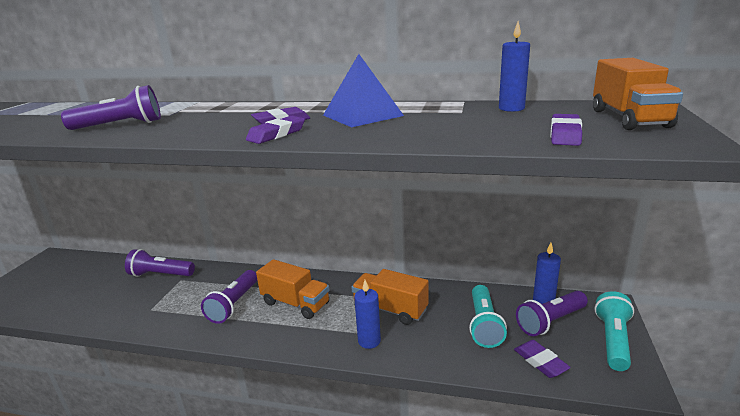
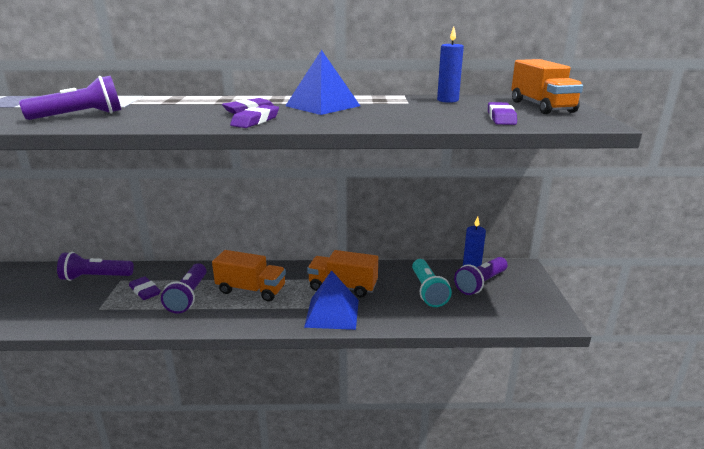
camera: 15 degrees left, 0 degrees up
(369, 341) = (332, 313): blue candle -> blue pyramid
(540, 362) = (480, 313): purple eraser -> purple eraser (145, 291)
(613, 340) = (531, 292): turquoise flashlight -> none

